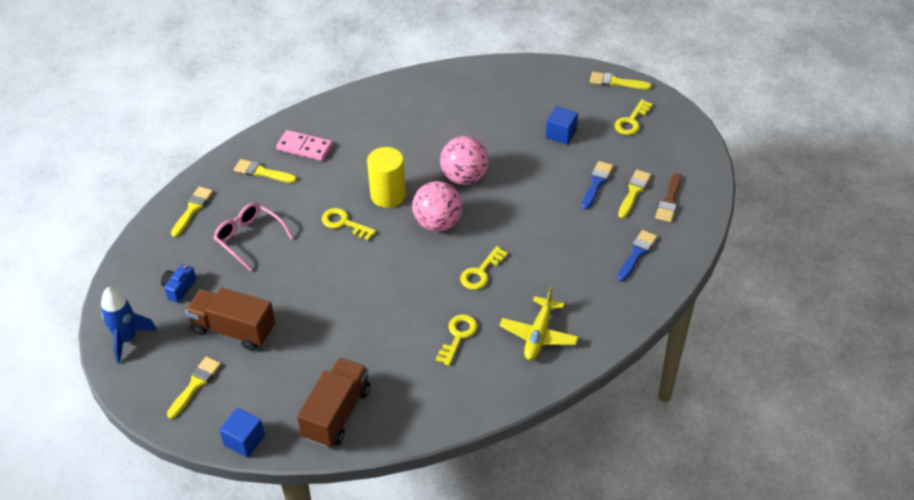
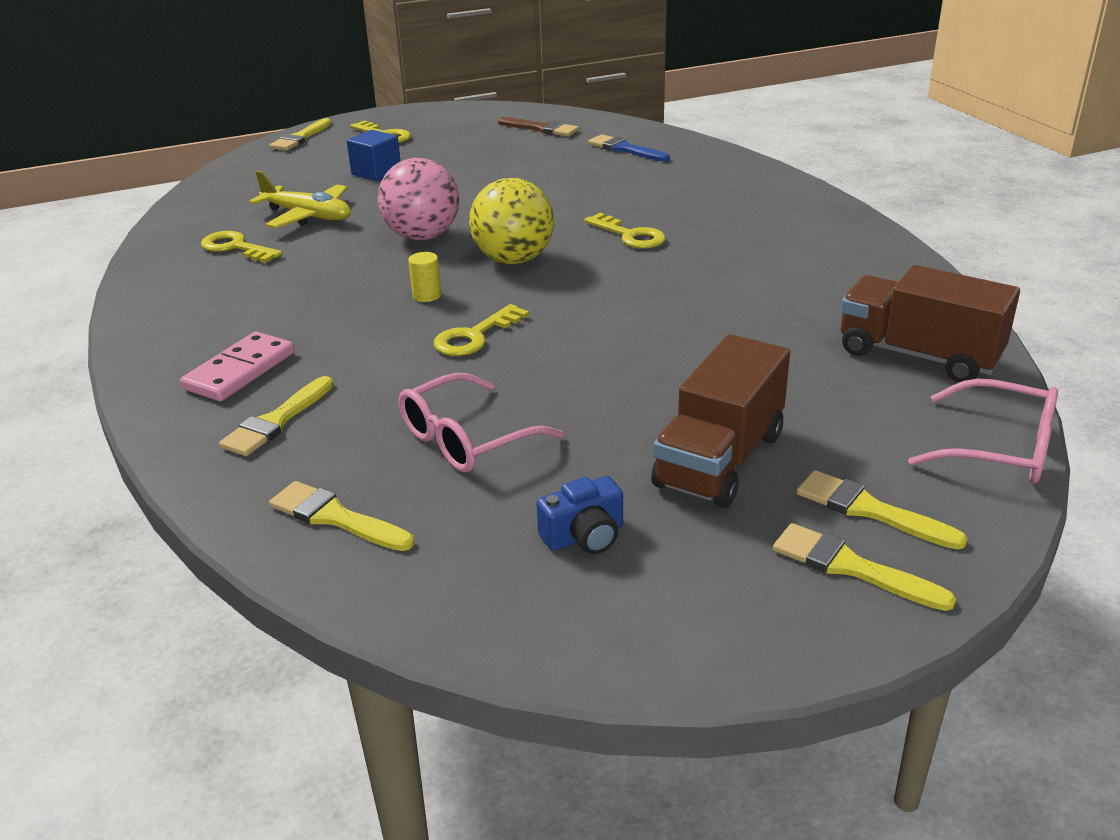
camera: 80 degrees left, 15 degrees down
(127, 339) = (732, 619): blue rocket -> none
(179, 288) = (584, 536): blue camera -> blue camera turned 60 degrees counterclockwise
(244, 440) = (1000, 449): blue cube -> pink glasses
(388, 195) = (427, 295): yellow cylinder -> yellow cylinder, size x0.45
(438, 223) = (513, 260): pink ball -> yellow ball
(458, 336) = (754, 257): yellow key -> yellow key (236, 248)
(538, 335) = (756, 208): yellow plane -> yellow plane (308, 216)
(596, 183) = (488, 160): blue brush -> none
(634, 192) = (515, 143): yellow brush -> yellow brush (851, 567)

